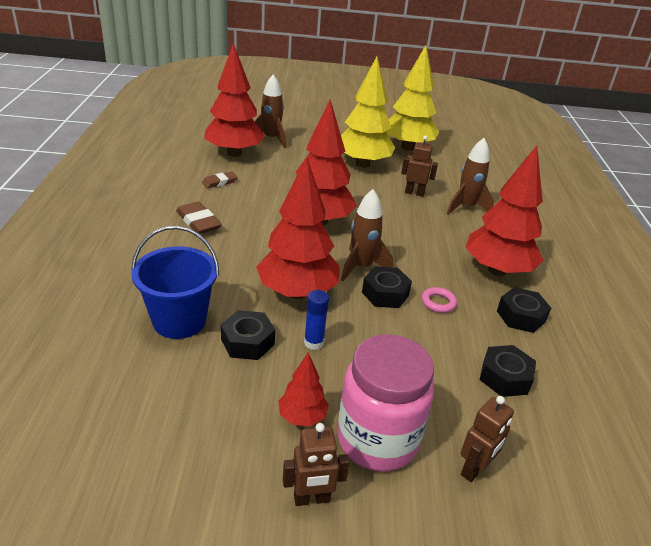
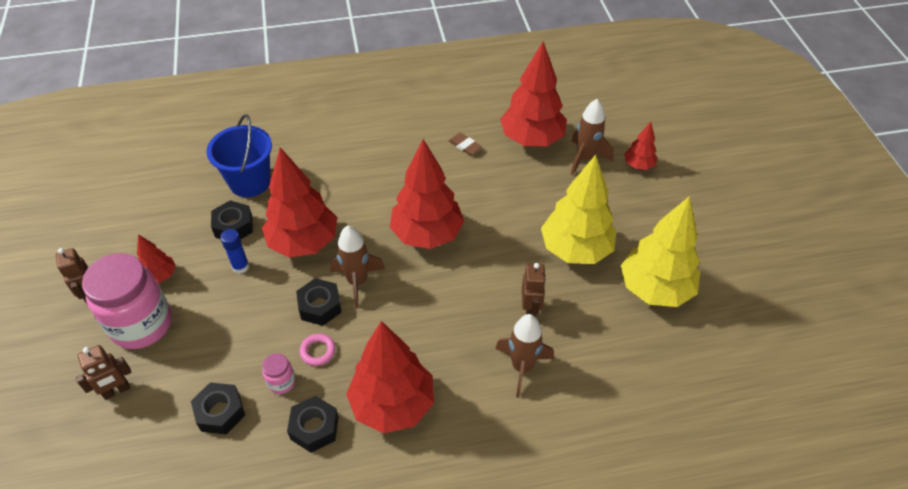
camera: 80 degrees right, 15 degrees up
(198, 221) = (388, 152): brown eraser -> none
(291, 124) = (638, 165): none -> red tree
(471, 330) = (281, 382): none -> pink jar
(474, 469) = (116, 391): brown robot -> brown robot turned 60 degrees counterclockwise

